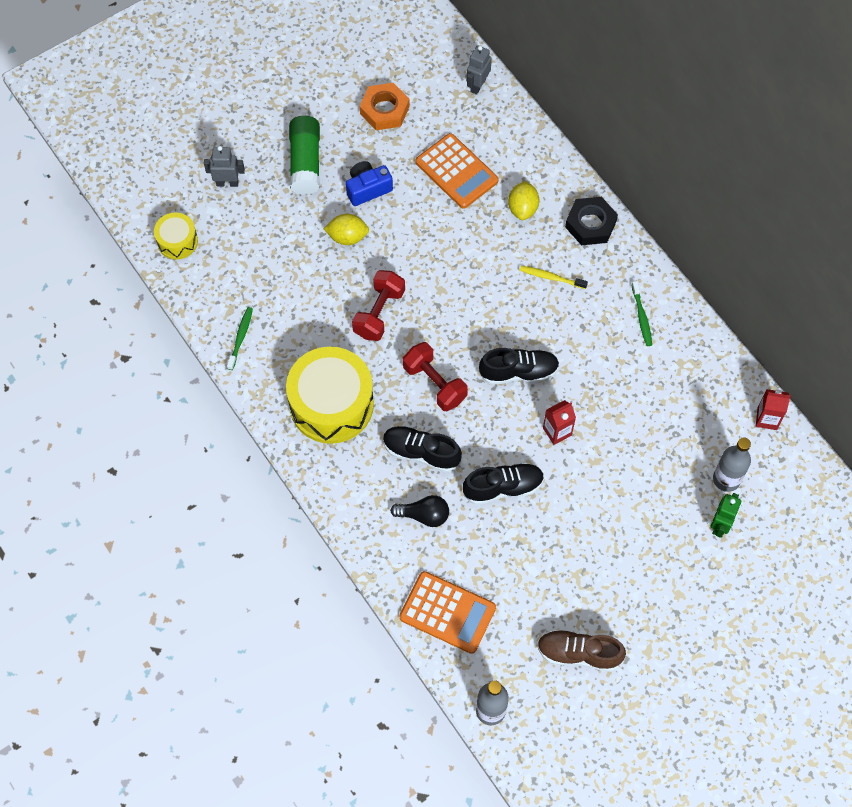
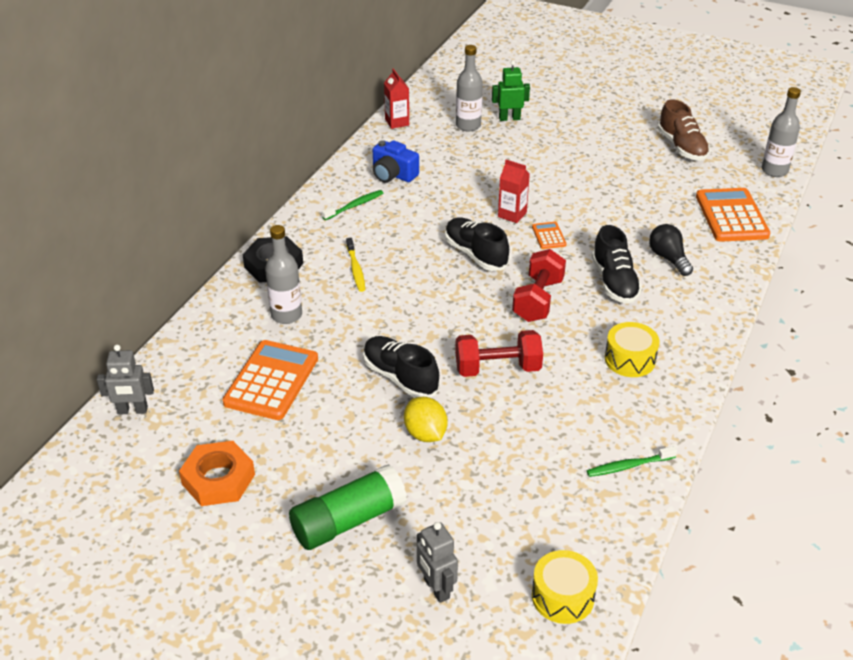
camera: 120 degrees left, 25 degrees down
(331, 404) = (630, 359): yellow drum -> yellow drum, size x0.51
(367, 189) = (346, 445): blue camera -> blue camera (393, 174)
(503, 487) = (594, 225): black shoe -> black shoe (400, 377)
(510, 442) = (549, 236): none -> orange calculator
(522, 208) = (286, 315): yellow lemon -> grey bottle

